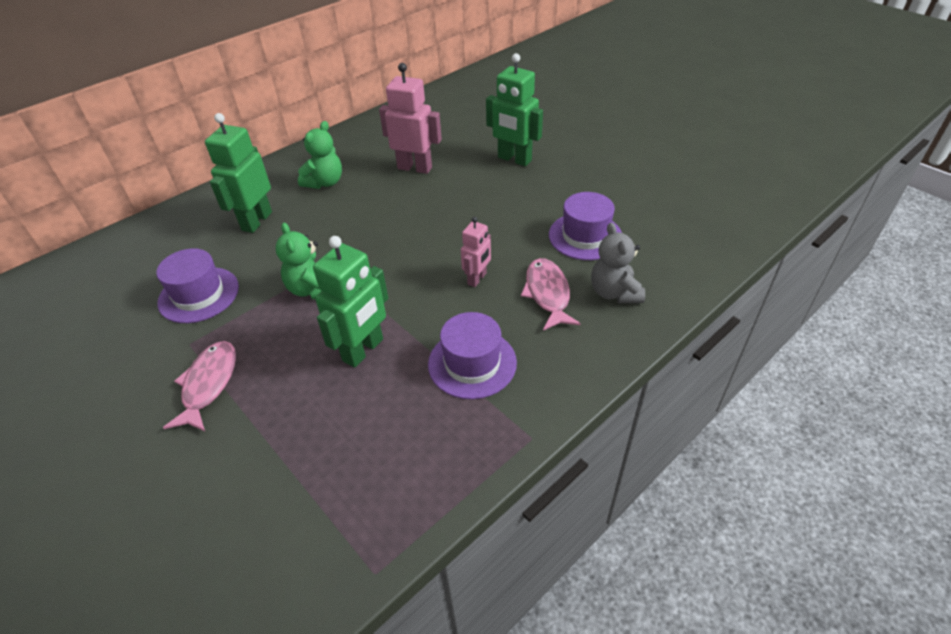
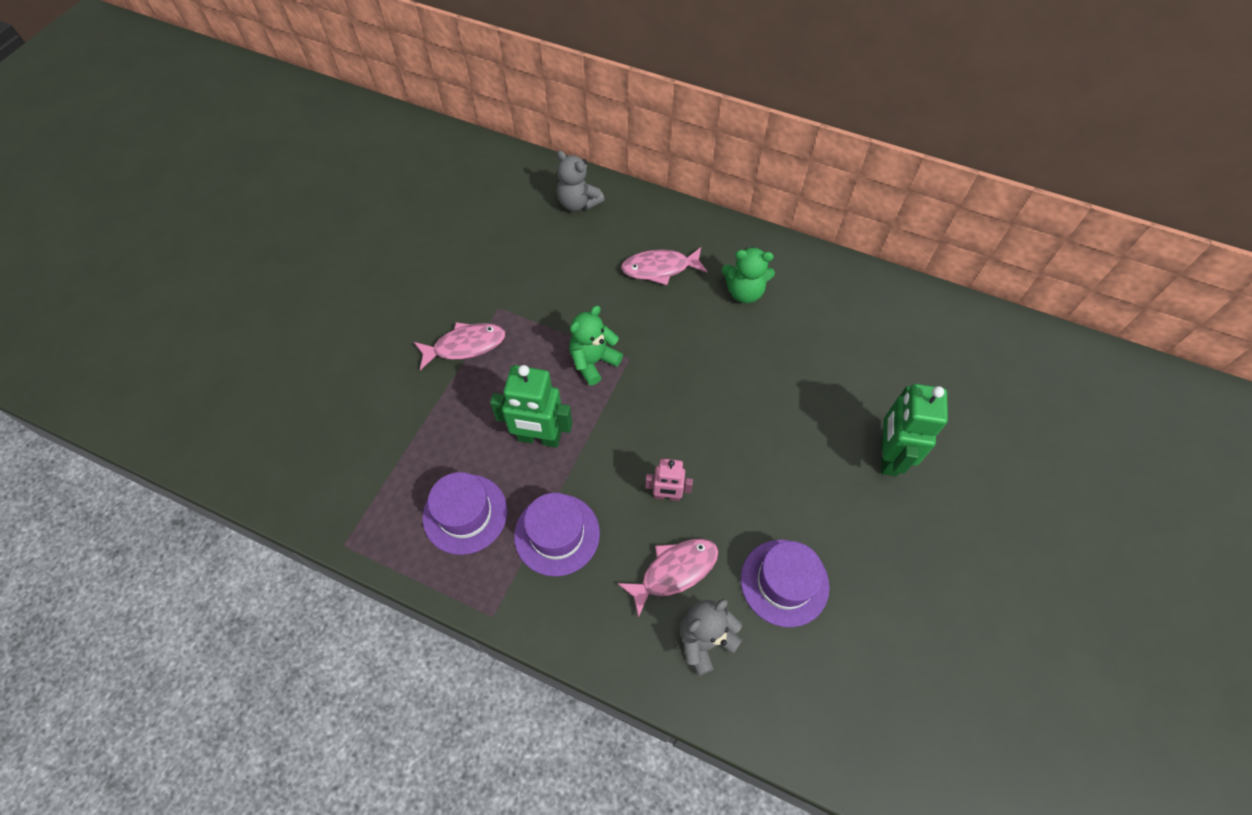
camera: 65 degrees right, 15 degrees up
(130, 252) = (578, 203): none -> grey teddy bear
(199, 295) = (552, 281): purple hat -> purple hat (465, 514)
(256, 221) = (660, 268): green robot -> pink fish
(415, 168) = (814, 361): pink robot -> none

